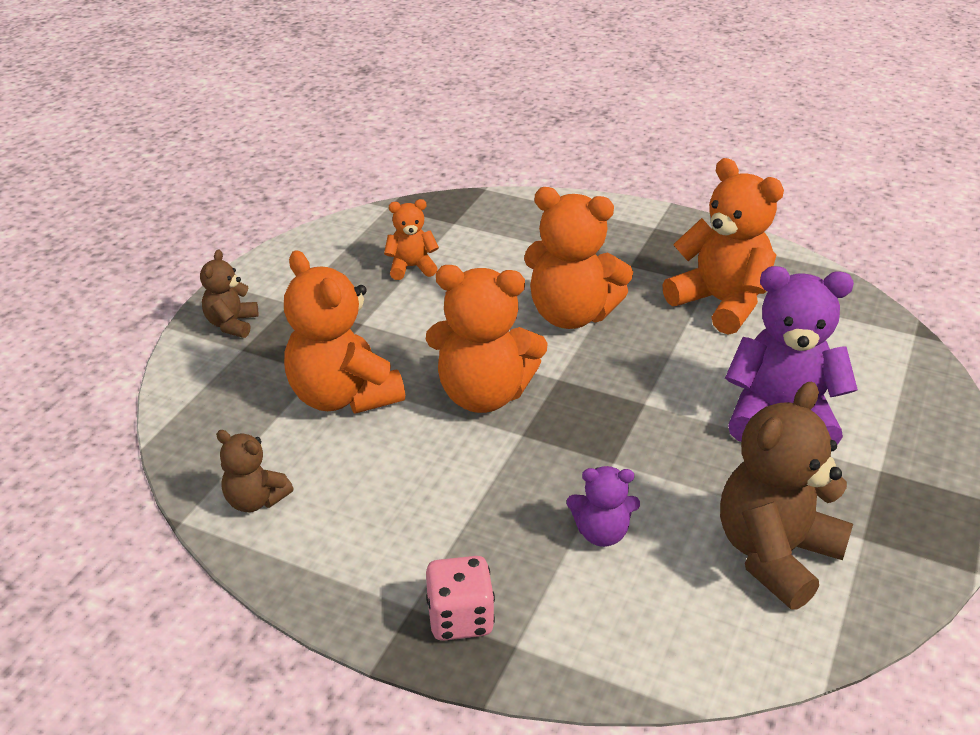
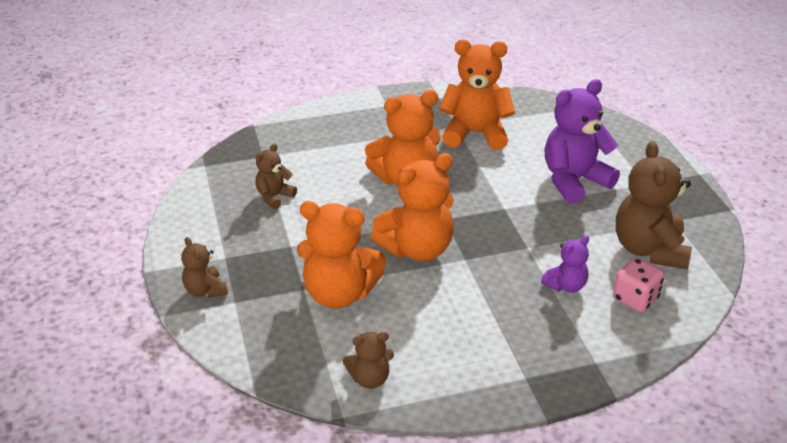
camera: 40 degrees left, 0 degrees up
(411, 267) = (274, 197): orange teddy bear -> brown teddy bear
(460, 618) = (555, 367): pink dice -> pink dice (635, 299)

